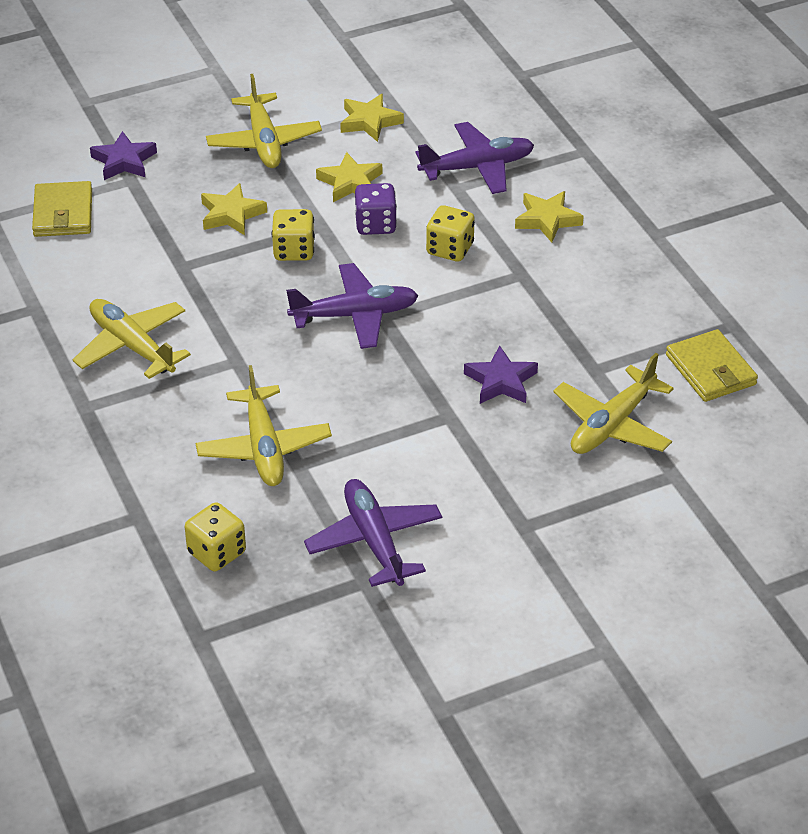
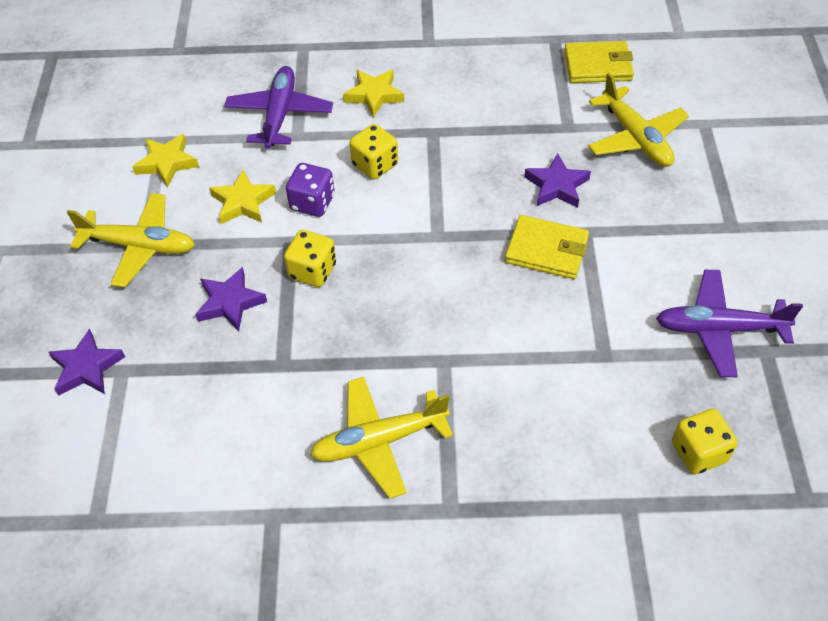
camera: 65 degrees left, 10 degrees up
(63, 213) = (133, 447): yellow wallet -> yellow wallet (546, 250)
(231, 214) = (230, 302): yellow star -> purple star
(263, 448) = (572, 374): yellow plane -> none
(355, 315) = (426, 254): purple plane -> none

